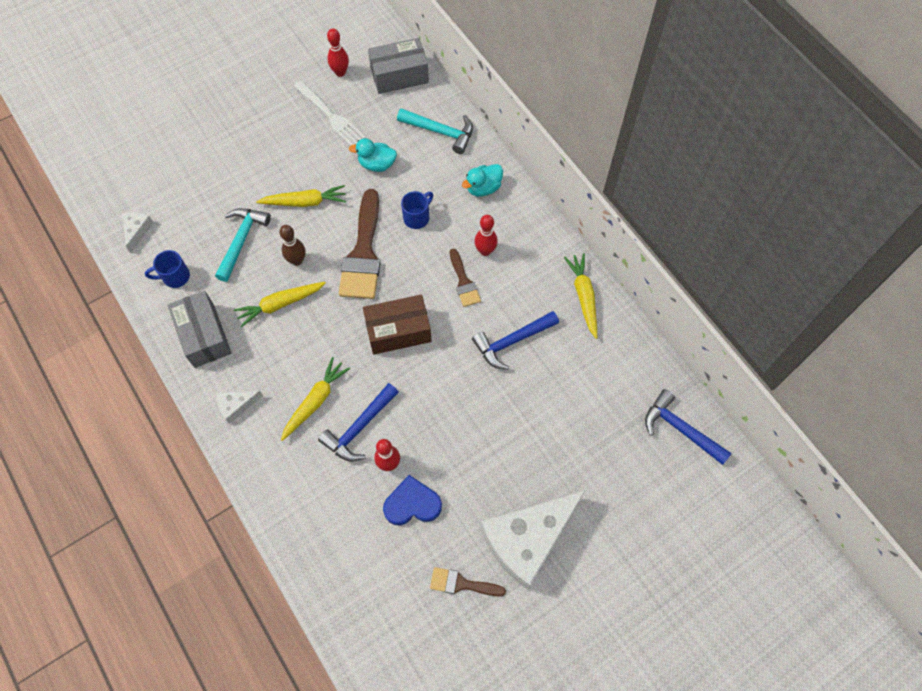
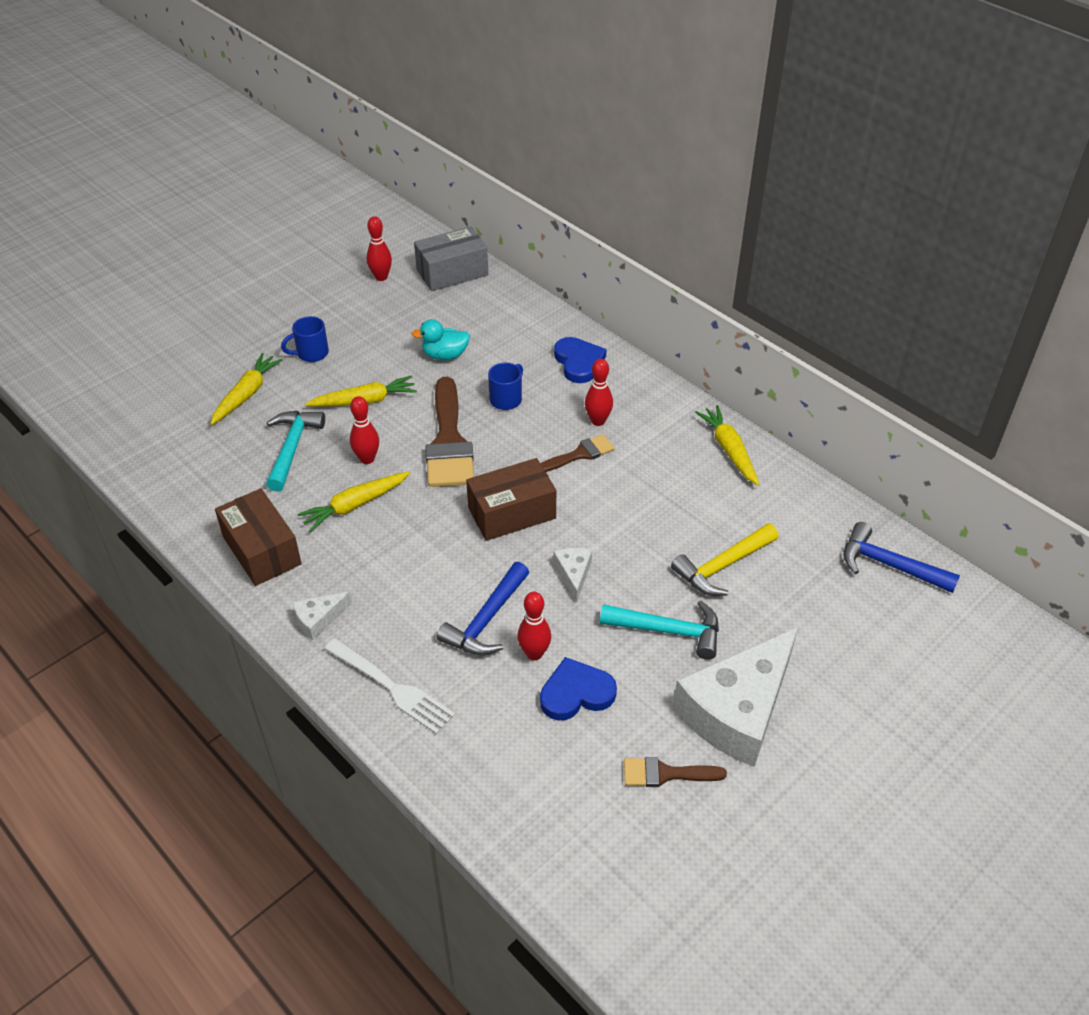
camera: 10 degrees left, 20 degrees down
(137, 230) = (155, 454): white cheese -> white cheese (573, 574)
(175, 276) = (212, 494): blue mug -> blue mug (311, 353)
(204, 335) = (262, 550): grey box -> brown box
(297, 260) = (367, 459): brown bowling pin -> red bowling pin
(315, 401) = (422, 600): yellow carrot -> yellow carrot (246, 394)
(331, 116) = (379, 317): white fork -> white fork (392, 688)
(440, 132) = (514, 317): turquoise hammer -> turquoise hammer (668, 631)
(464, 282) = (580, 454): brown brush -> brown brush turned 90 degrees counterclockwise
(483, 188) = (579, 362): turquoise duck -> blue heart
(512, 341) = (656, 505): blue hammer -> none
(549, 408) = (722, 566): none -> yellow hammer

